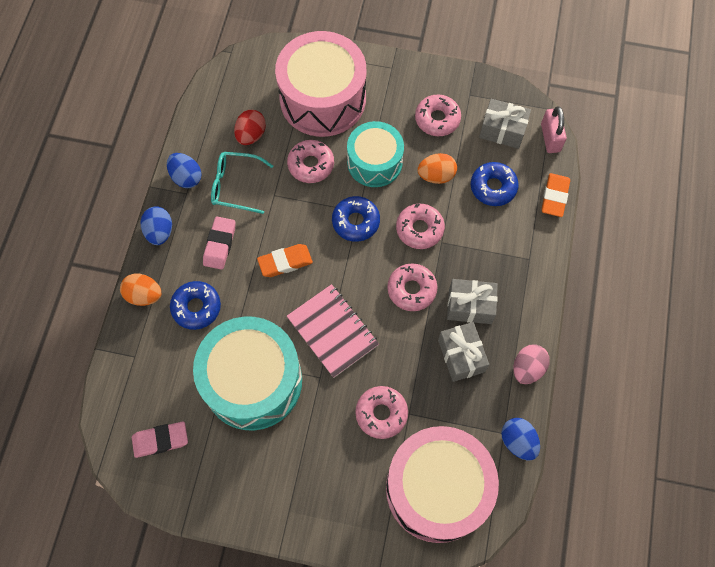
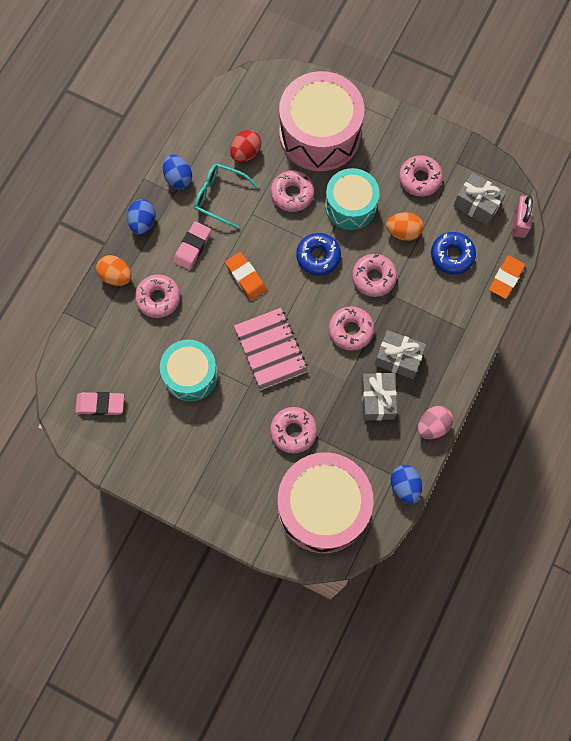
camera: 15 degrees right, 5 degrees up
(196, 307) = (158, 298): blue donut -> pink donut
(253, 381) = (190, 375): turquoise drum -> turquoise drum, size x0.62
(285, 262) = (245, 277): orange eraser -> orange eraser turned 60 degrees clockwise

